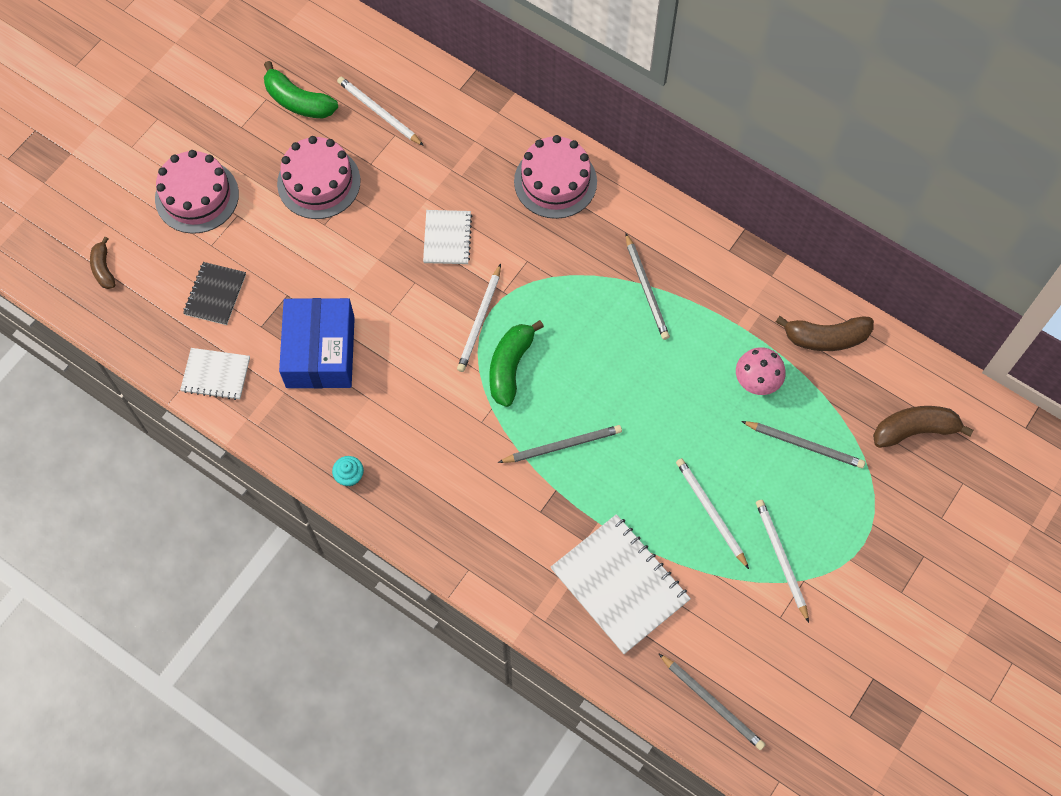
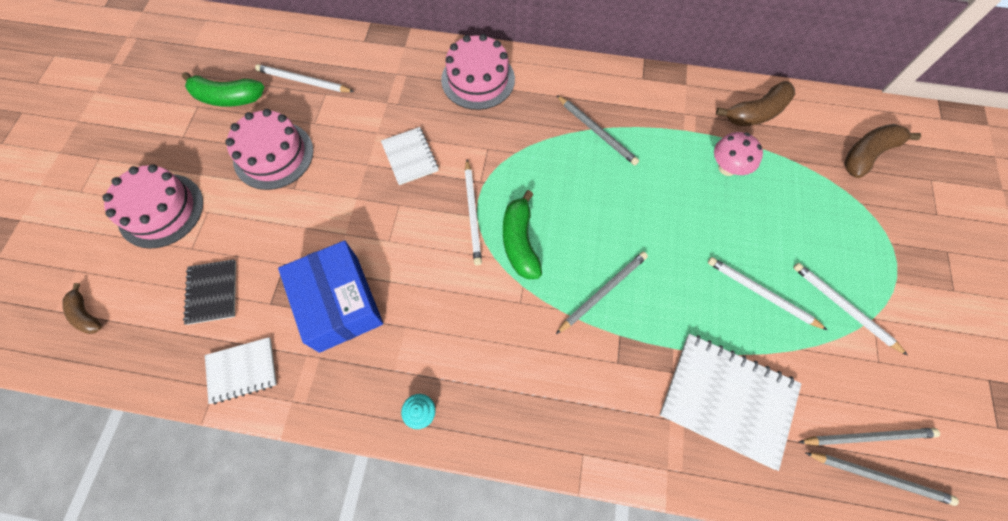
camera: 25 degrees left, 0 degrees up
(804, 445) = (796, 202): grey pencil -> grey pencil (867, 436)

